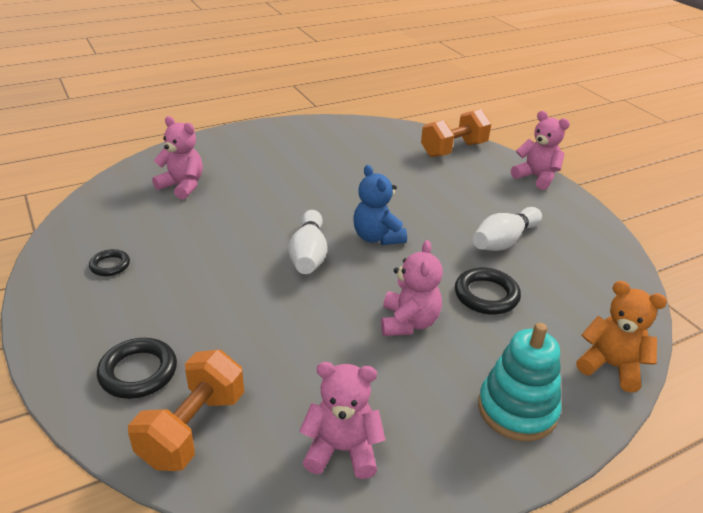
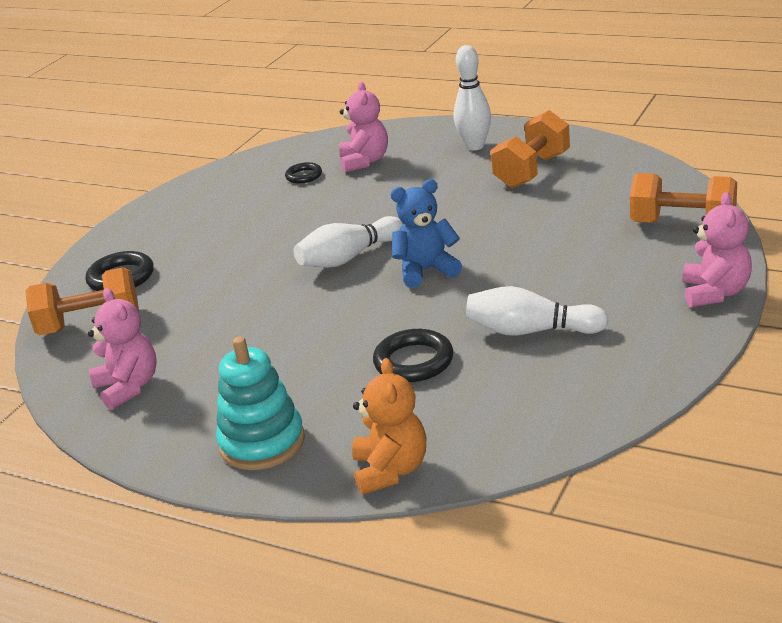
camera: 60 degrees right, 5 degrees down
(110, 265) = (219, 202): black ring -> black ring (304, 176)
(246, 148) = (475, 146): none -> white bowling pin
(315, 151) = (532, 171): none -> orange dumbbell
(377, 237) = (426, 271): blue teddy bear -> blue teddy bear turned 45 degrees clockwise
(408, 322) = (315, 344): pink teddy bear -> none

